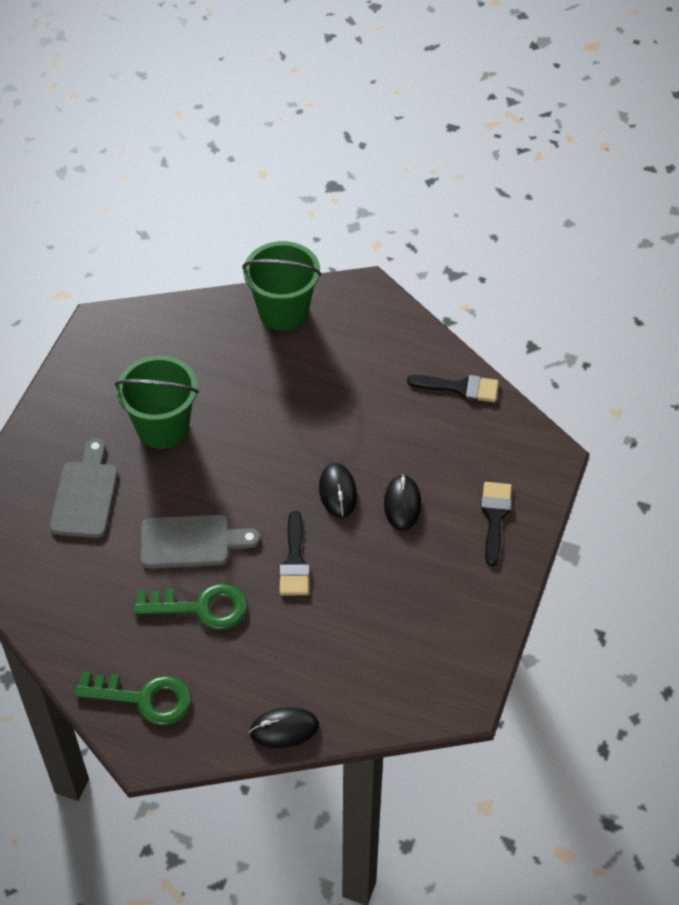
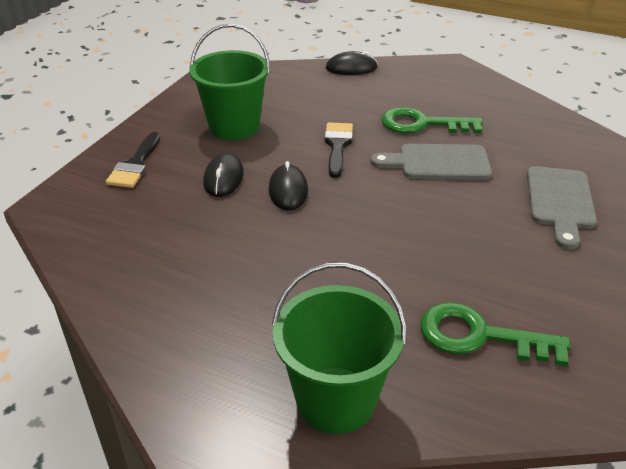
camera: 175 degrees left, 15 degrees down
(144, 698) = (460, 84): green key -> green key (479, 336)
(163, 427) = (491, 257): green bucket -> green bucket (234, 126)
(460, 388) = (112, 278): black brush -> none

